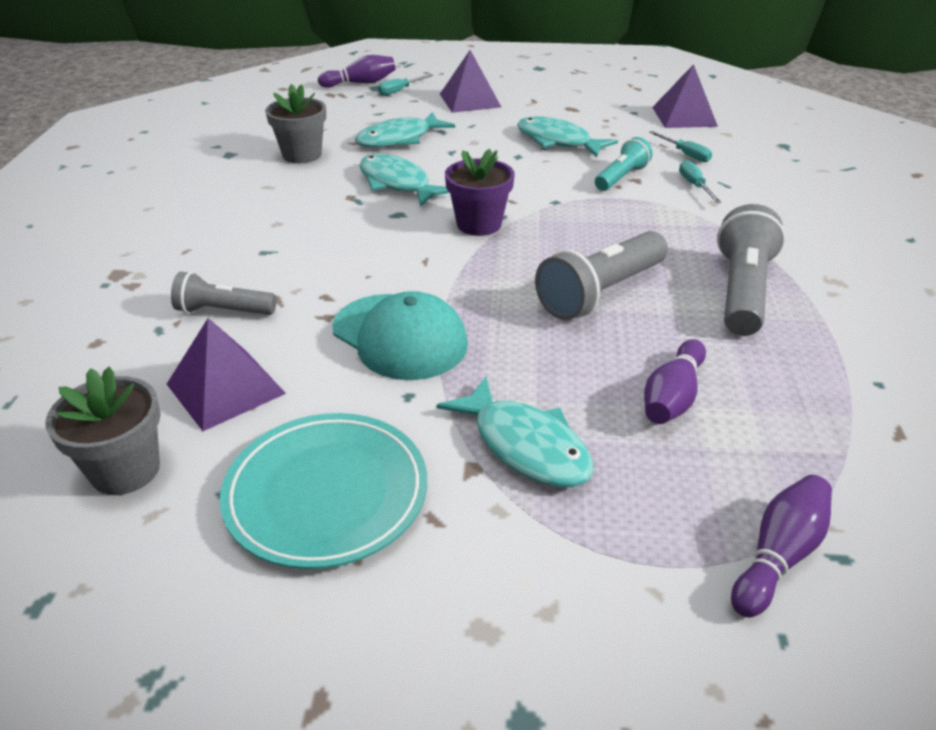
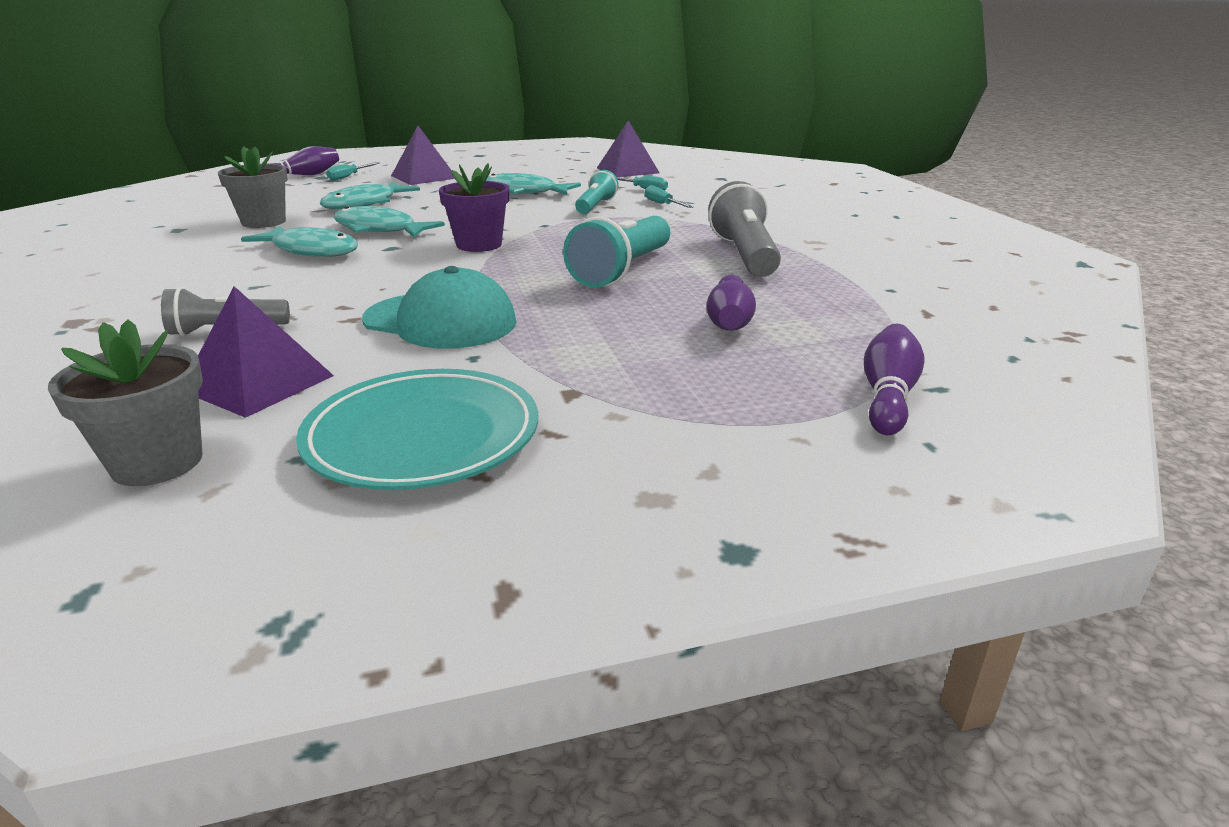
camera: 20 degrees left, 10 degrees down
(525, 446) = (614, 370): turquoise fish -> turquoise fish (311, 251)
(600, 293) = (622, 271): grey flashlight -> turquoise flashlight

